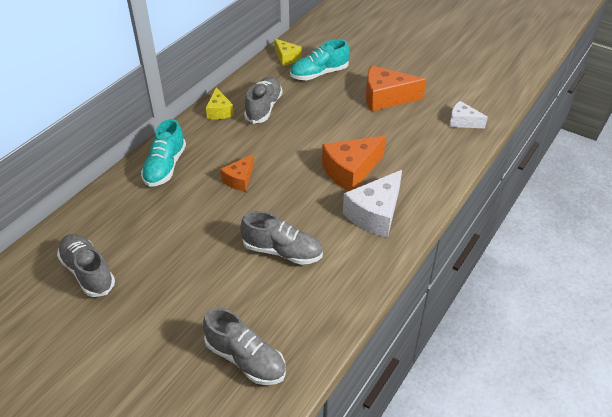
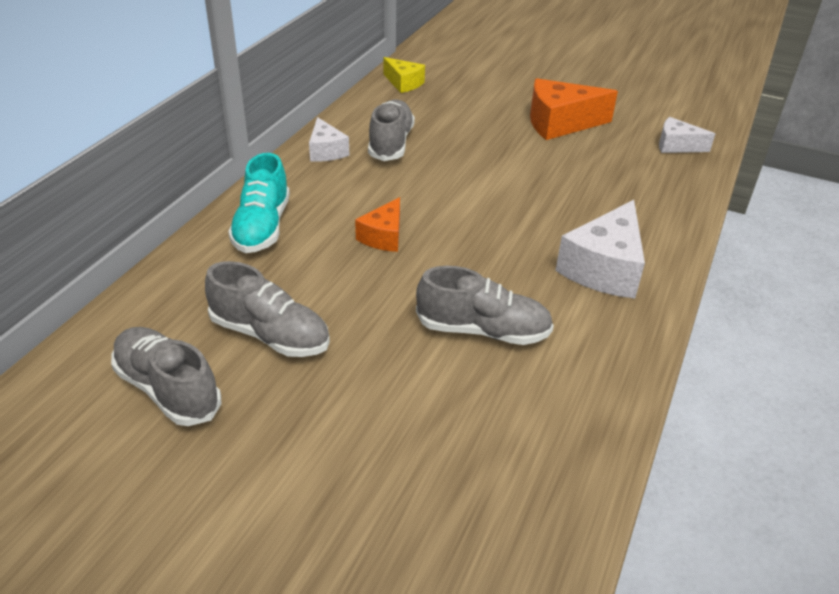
camera: 10 degrees left, 5 degrees down
(219, 111) = (326, 151): yellow cheese -> white cheese
(245, 359) = (478, 502): grey shoe -> grey shoe (270, 335)
(319, 74) = (456, 99): turquoise shoe -> none
(351, 171) = (546, 215): orange cheese -> none

